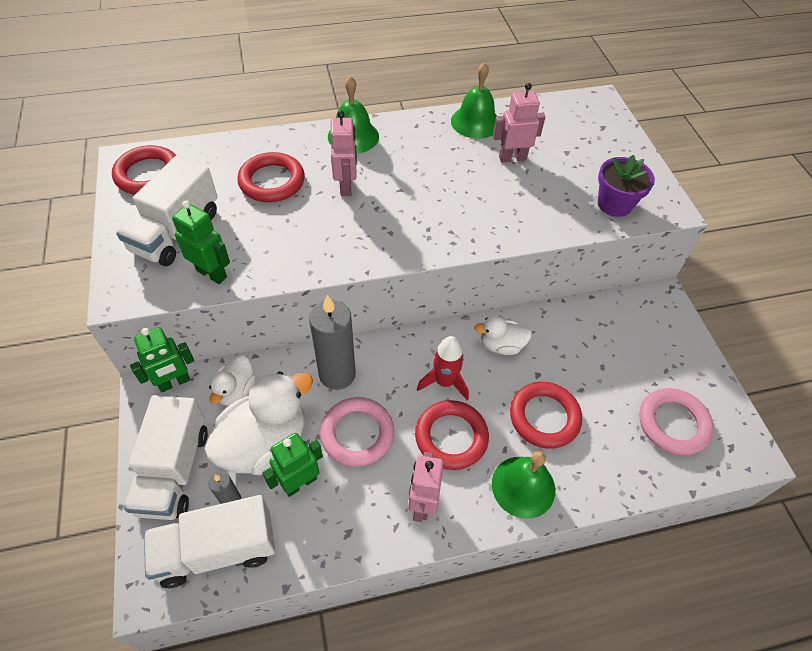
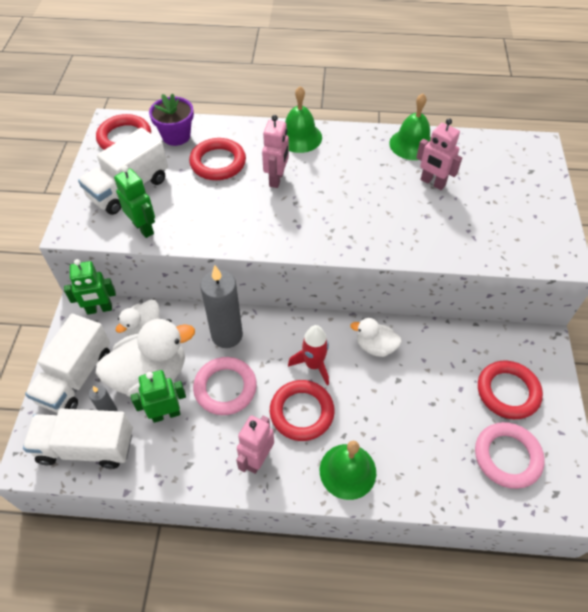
camera: 20 degrees right, 0 degrees up
(512, 158) = (432, 183): pink robot -> pink robot turned 150 degrees counterclockwise
(544, 417) = (389, 418): red ring -> red ring (508, 392)
(614, 204) = (511, 244): purple flower pot -> purple flower pot (176, 136)

